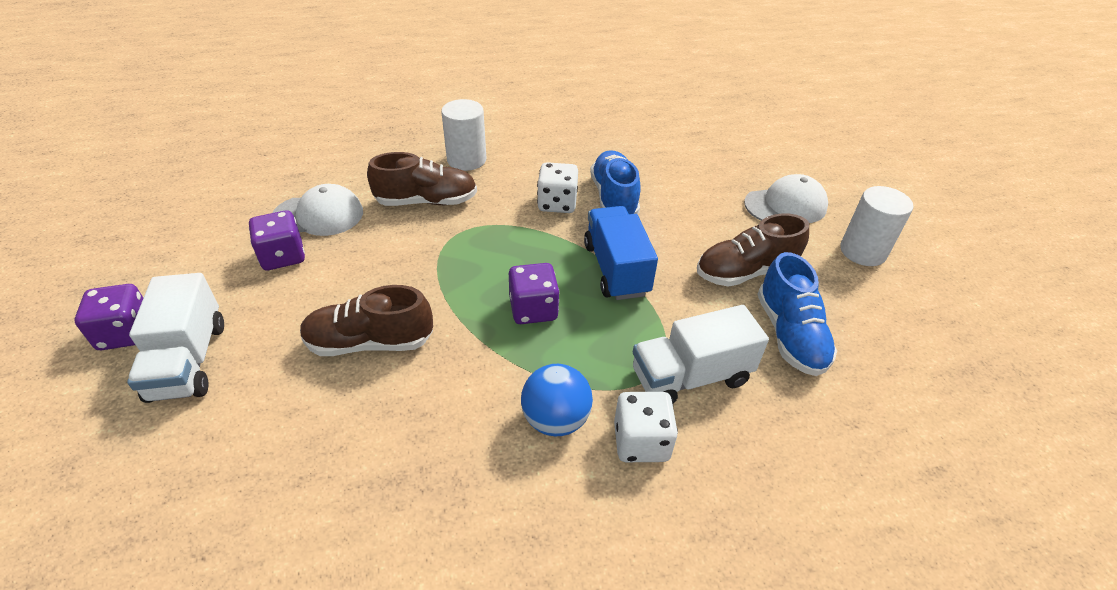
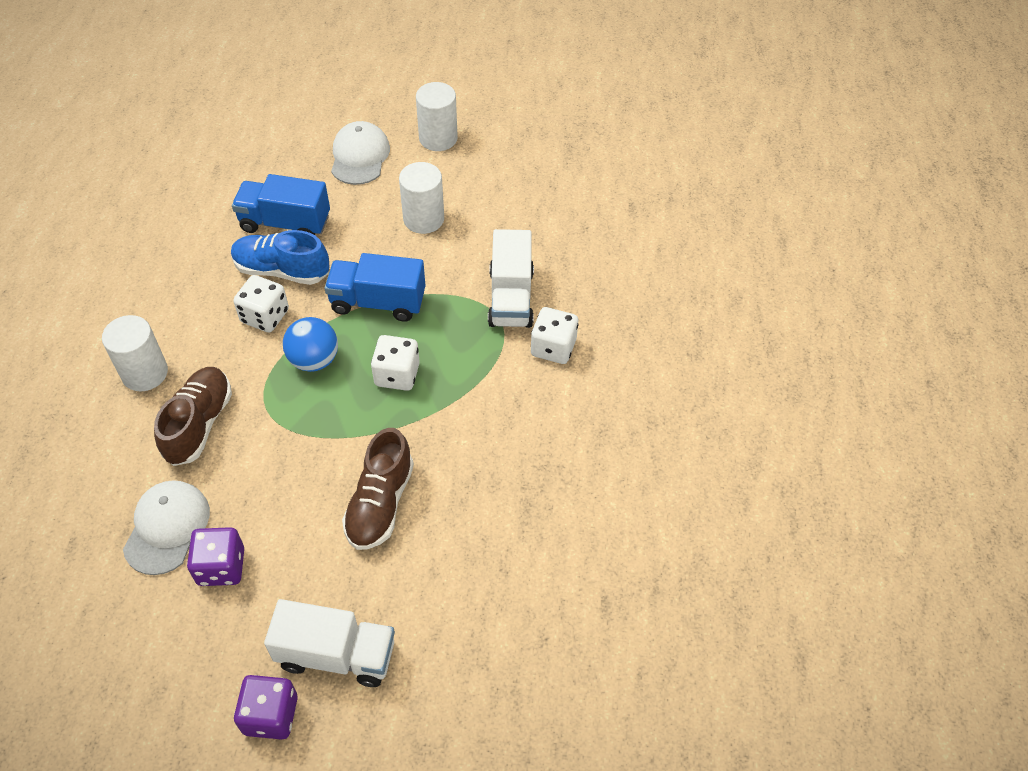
camera: 70 degrees left, 10 degrees up
(533, 309) = (397, 375): purple dice -> white dice
(555, 419) = (514, 392): blue ball -> blue ball (314, 360)
(668, 184) = (285, 223): none -> blue truck
(745, 271) = (423, 219): brown shoe -> white cylinder
(789, 334) = (498, 223): blue shoe -> none

